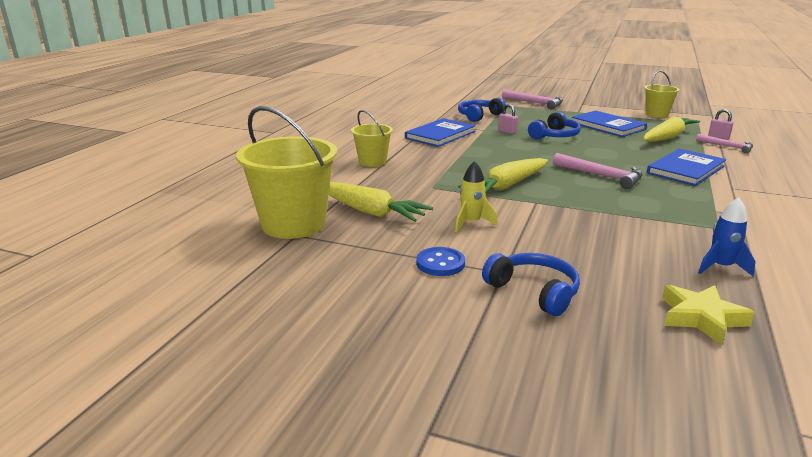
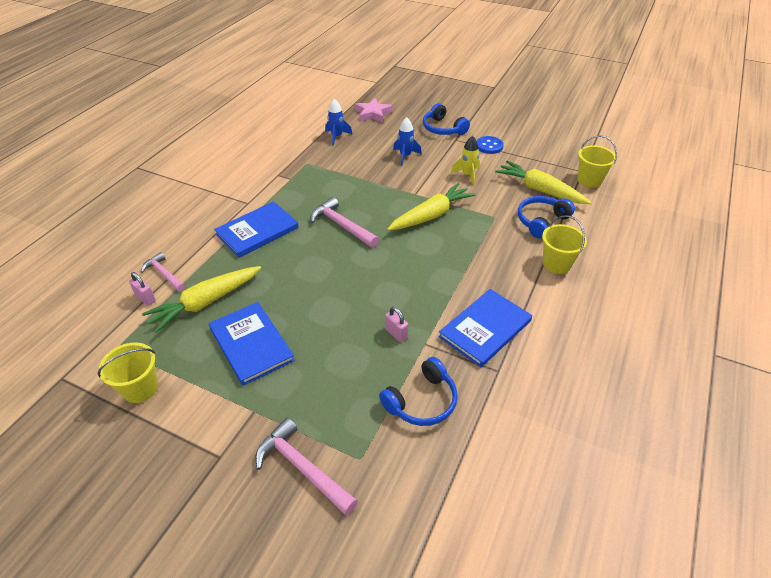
camera: 175 degrees left, 20 degrees up
(293, 224) = (589, 180): yellow bucket -> yellow bucket, size x0.55
(555, 136) = (340, 316): blue headphones -> blue headphones (541, 221)
(576, 243) = (405, 156): none -> blue rocket
(701, 318) = (373, 114): yellow star -> pink star

